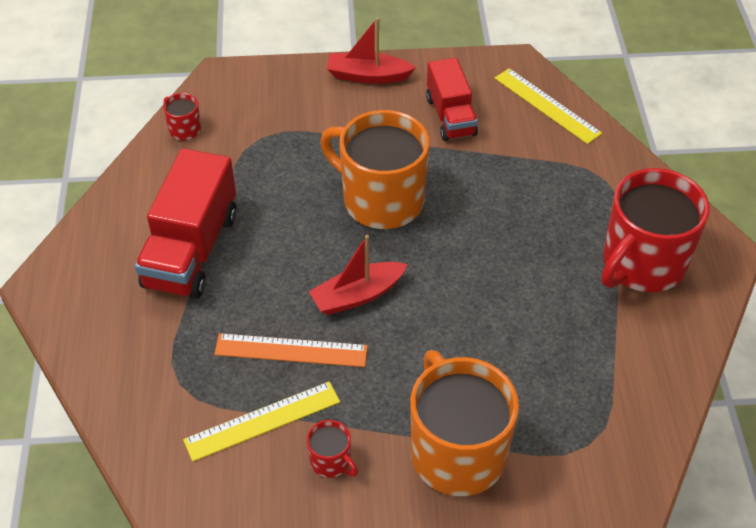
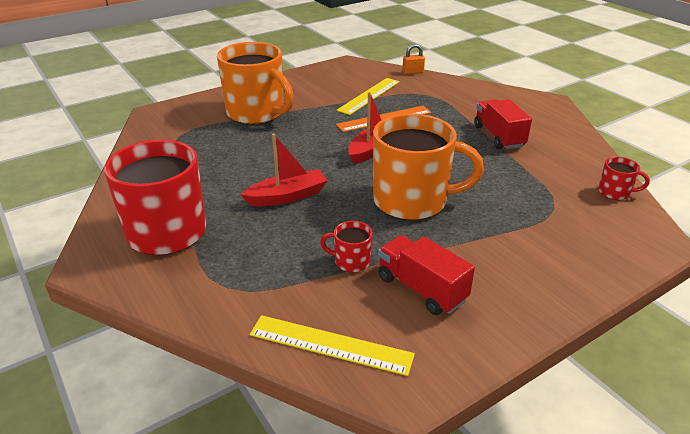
camera: 150 degrees right, 15 degrees down
(133, 461) = (413, 72): none -> orange padlock
(191, 250) = (498, 136): red truck -> red truck, size x0.64
(331, 461) = (320, 94): red mug -> red mug (351, 261)
(367, 76) = (543, 297): red boat -> red boat (287, 196)

